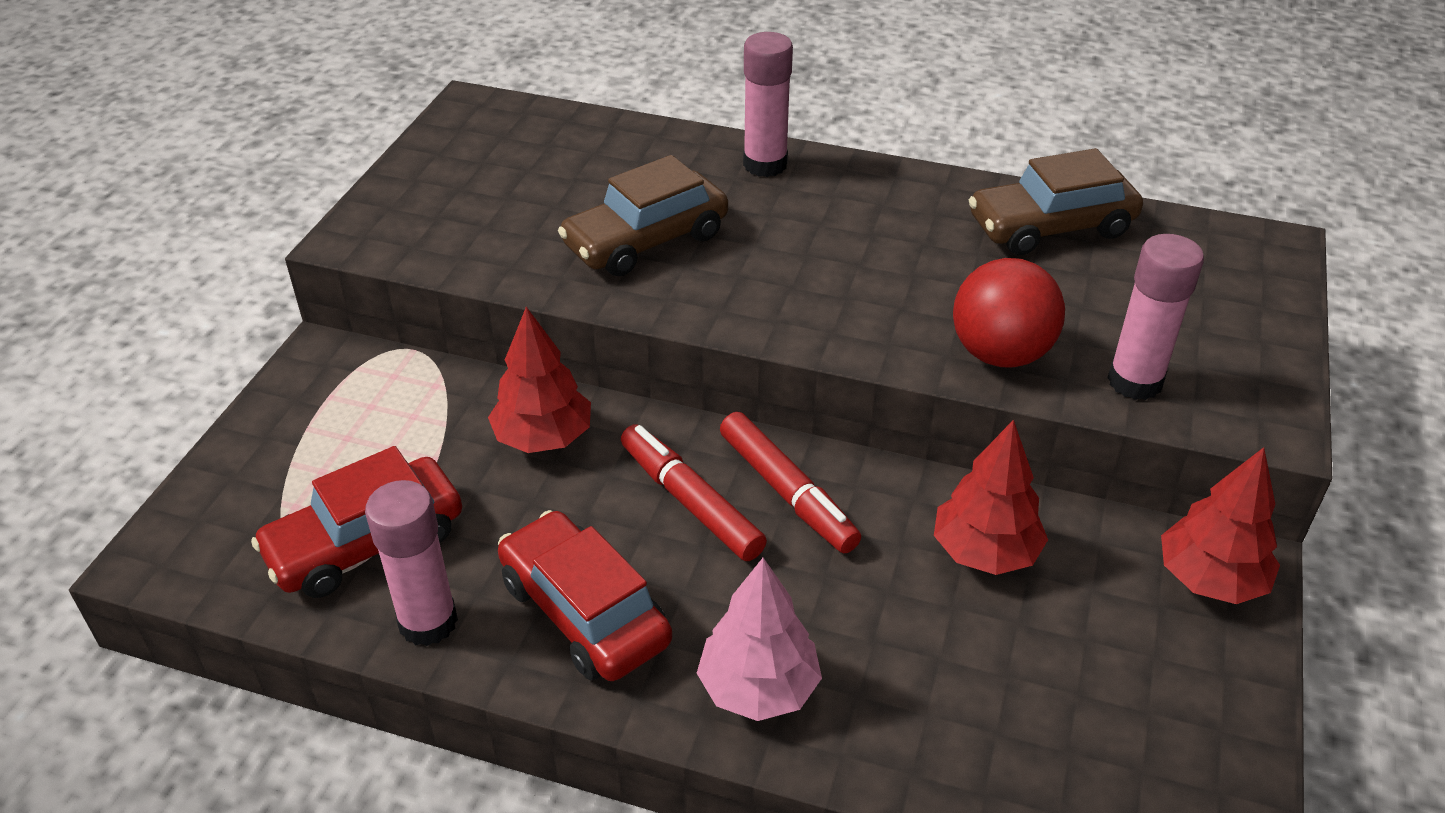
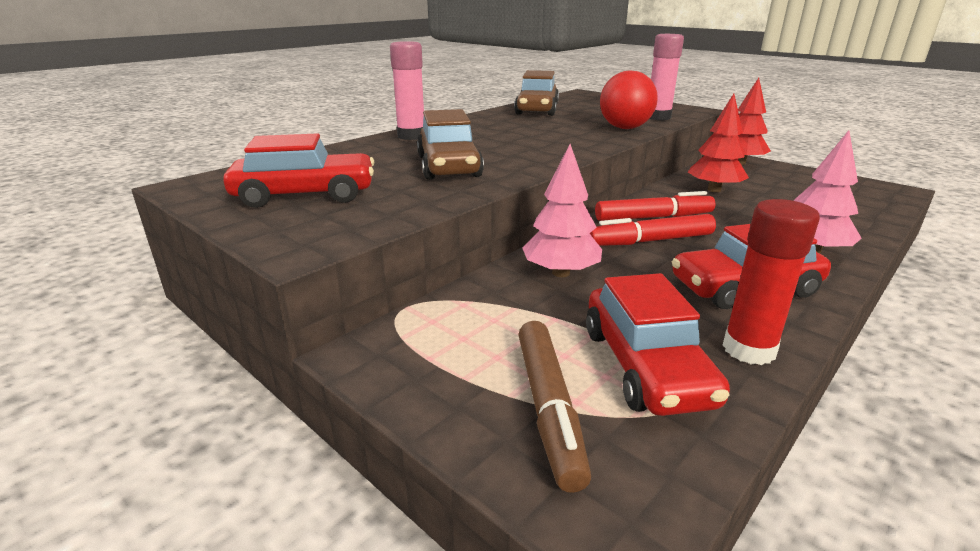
camera: 65 degrees left, 15 degrees down
(278, 490) = (548, 408): none -> brown marker
(428, 622) = (749, 349): pink glue stick -> red glue stick
(484, 183) = (305, 195): none -> red car
(543, 438) = (561, 273): red tree -> pink tree

